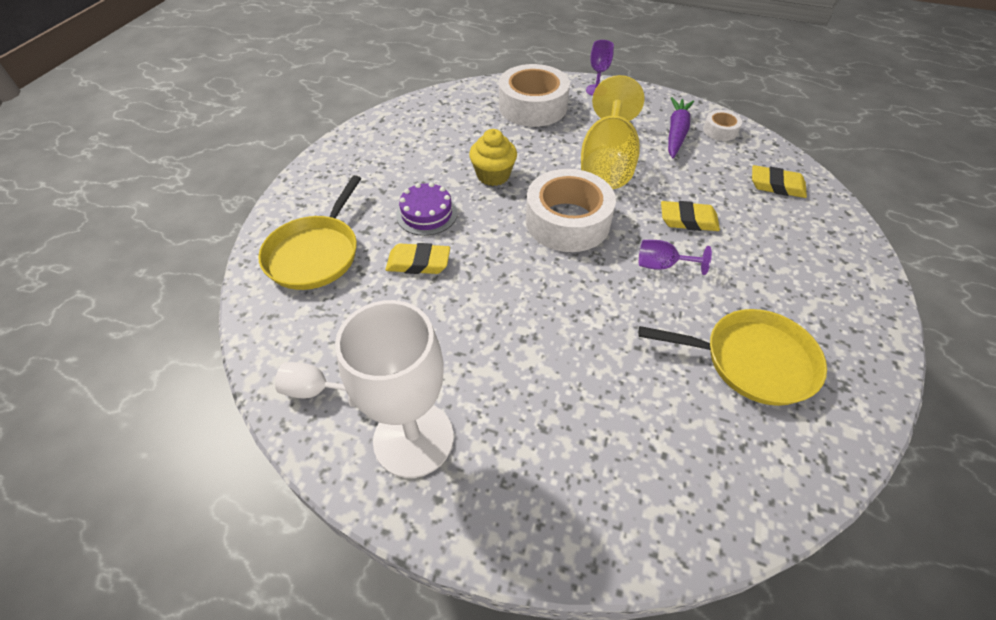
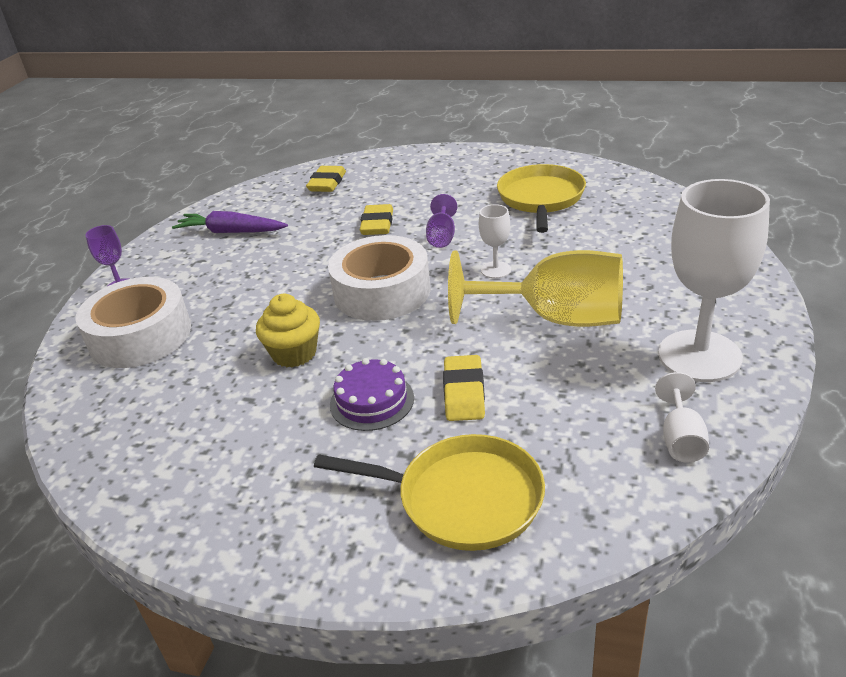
camera: 90 degrees left, 15 degrees down
(593, 300) = (496, 270): none -> white goblet
(607, 163) = (279, 272): yellow goblet -> yellow goblet (555, 318)
(720, 130) = (233, 208): white tape -> none

